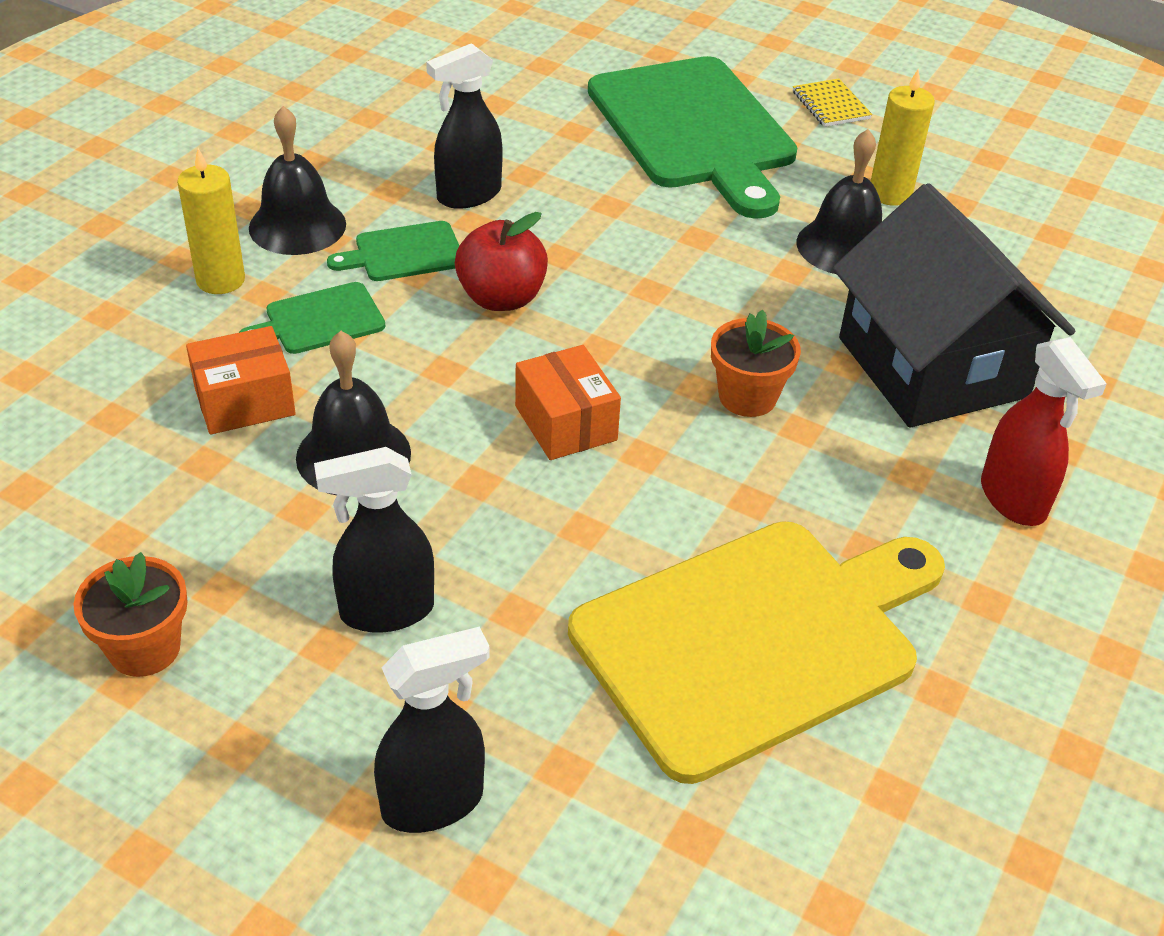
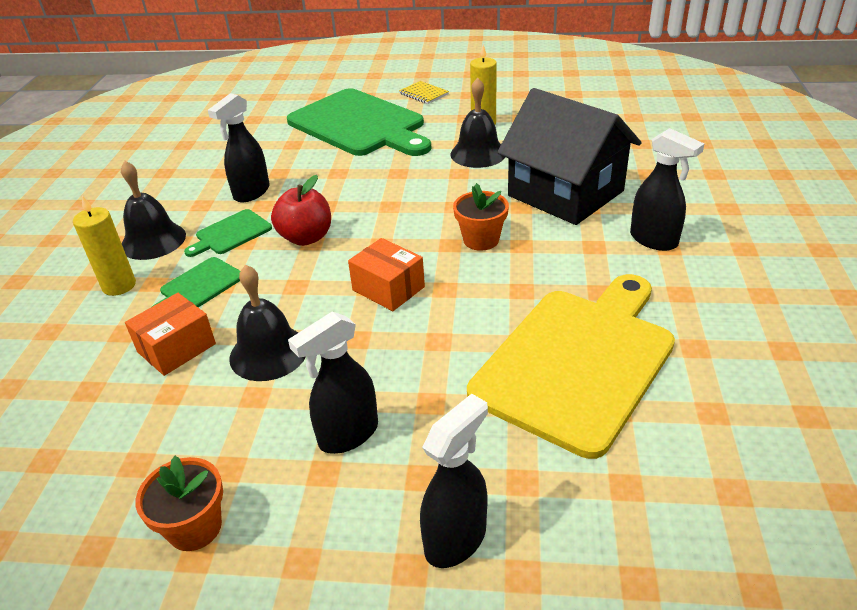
camera: 20 degrees left, 5 degrees down
(1013, 499) = (654, 240): red spray bottle -> black spray bottle

